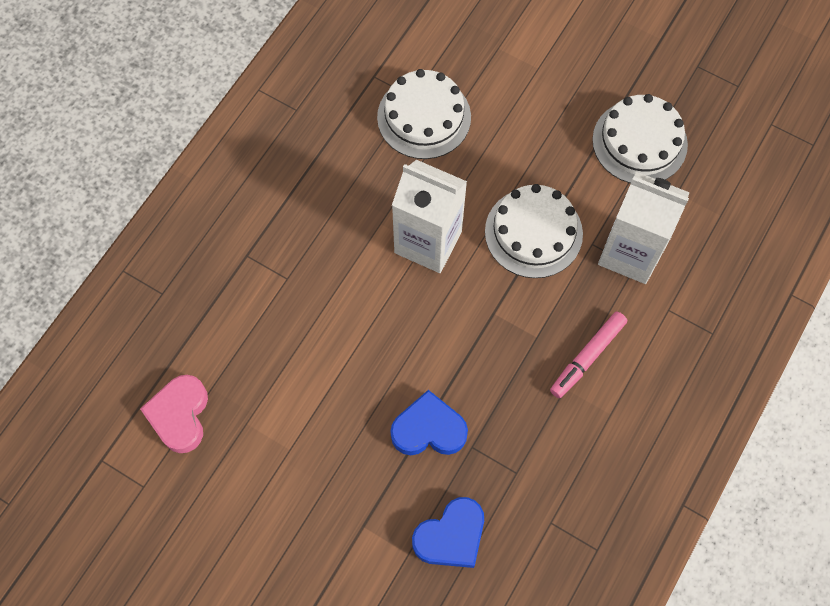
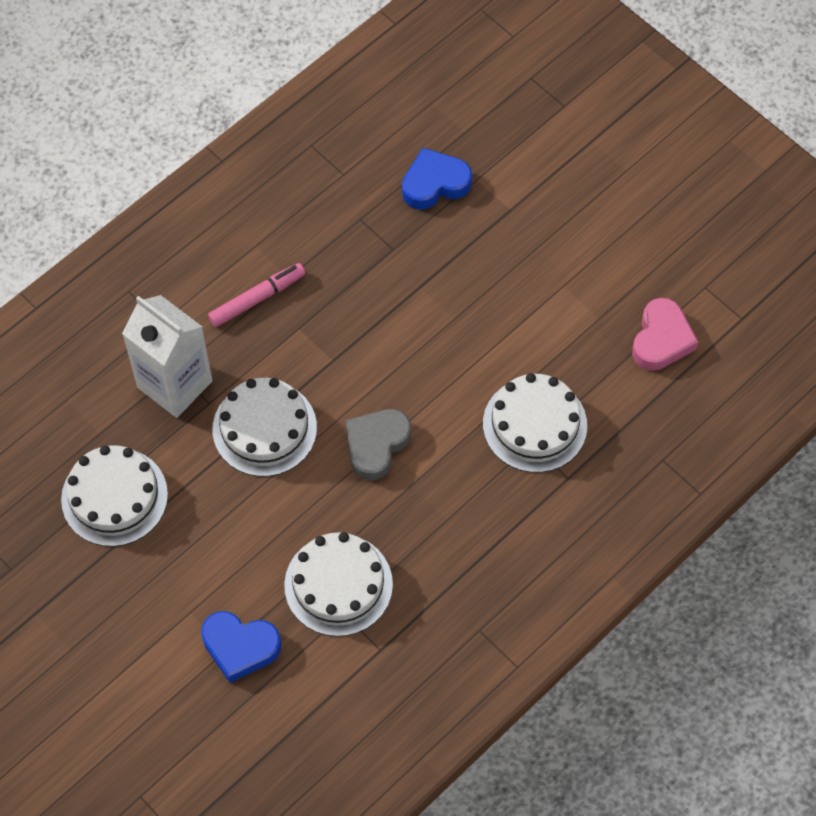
camera: 165 degrees left, 5 degrees down
(287, 297) = (534, 424): none -> white cake
(428, 242) = (376, 445): white carton -> grey heart
(428, 429) = (428, 272): blue heart -> blue heart (240, 647)

